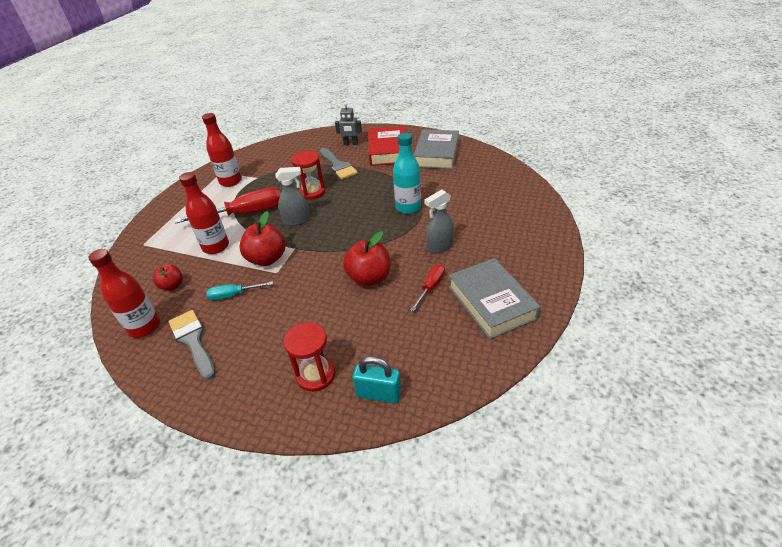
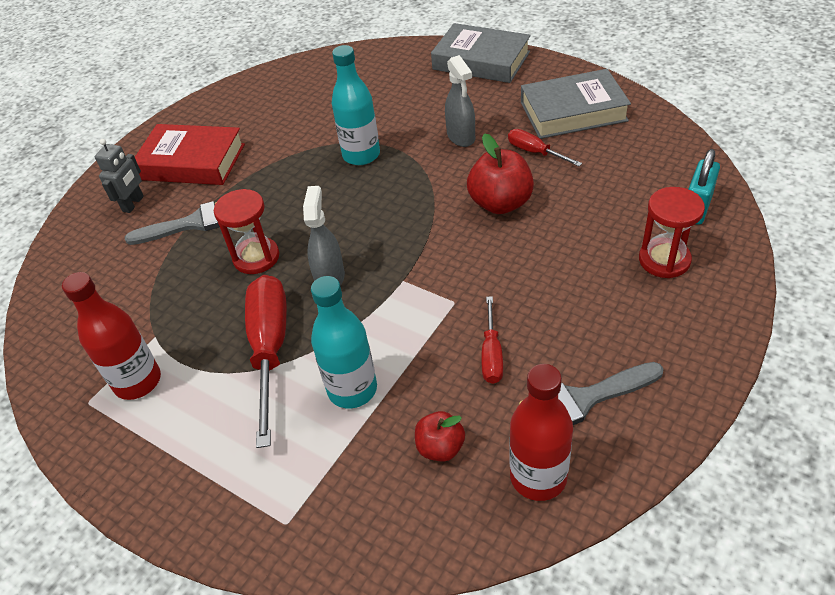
camera: 75 degrees left, 5 degrees up
(216, 247) = (352, 389): red bottle -> turquoise bottle
(233, 295) = (491, 354): turquoise screwdriver -> red screwdriver
(267, 259) = (416, 314): red apple -> none
(436, 154) = (241, 115): grey book -> grey book (481, 61)

